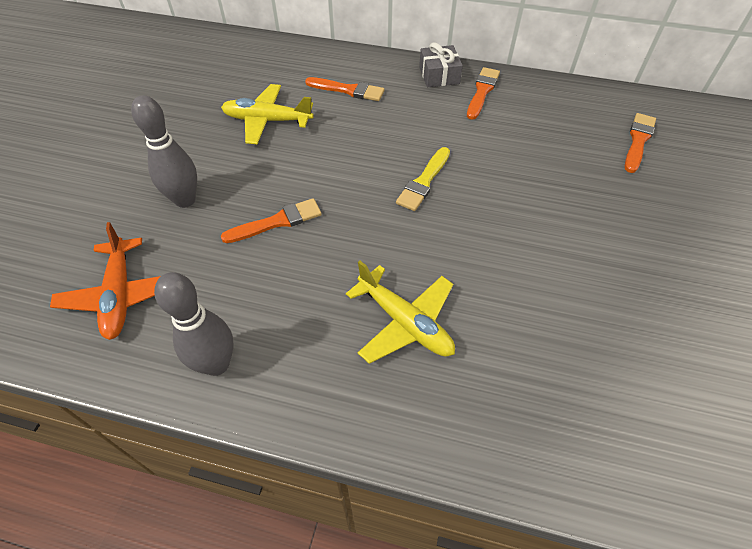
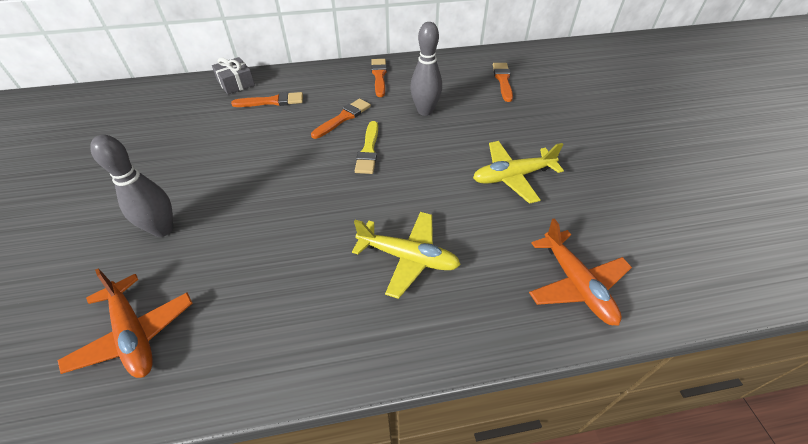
camera: 25 degrees left, 5 degrees down
(216, 364) = (262, 355): grey bowling pin -> grey bowling pin (425, 111)
(267, 121) = (211, 143): yellow plane -> yellow plane (512, 176)
(277, 222) = (260, 219): orange brush -> orange brush (343, 118)
(439, 75) = (340, 73): grey gift -> grey gift (236, 83)
(584, 433) = (576, 284): none -> orange plane

